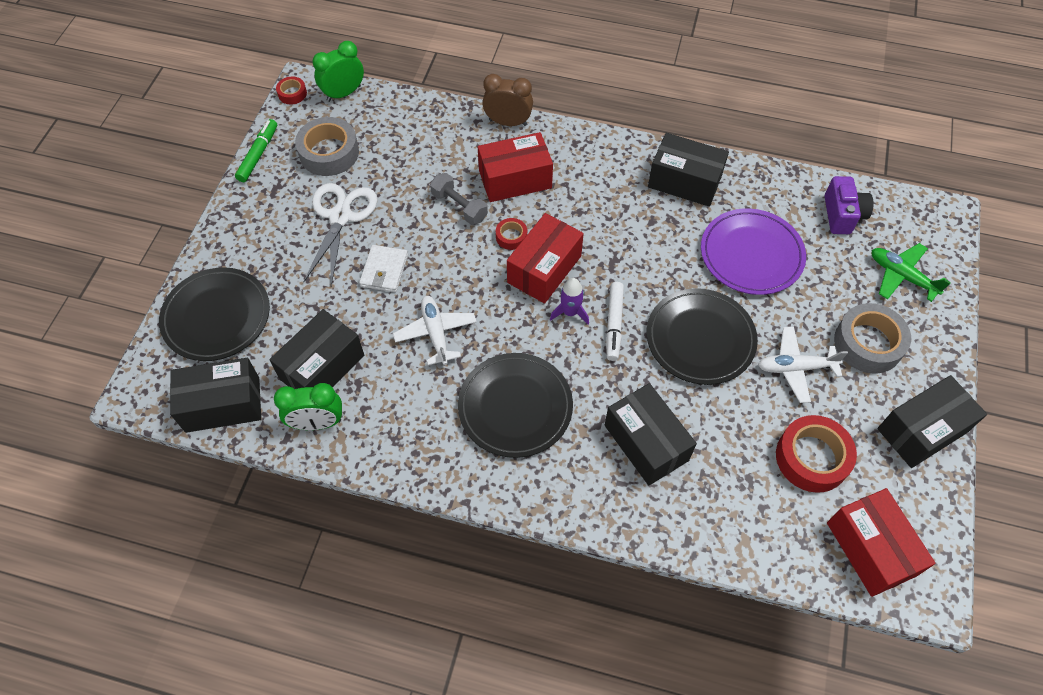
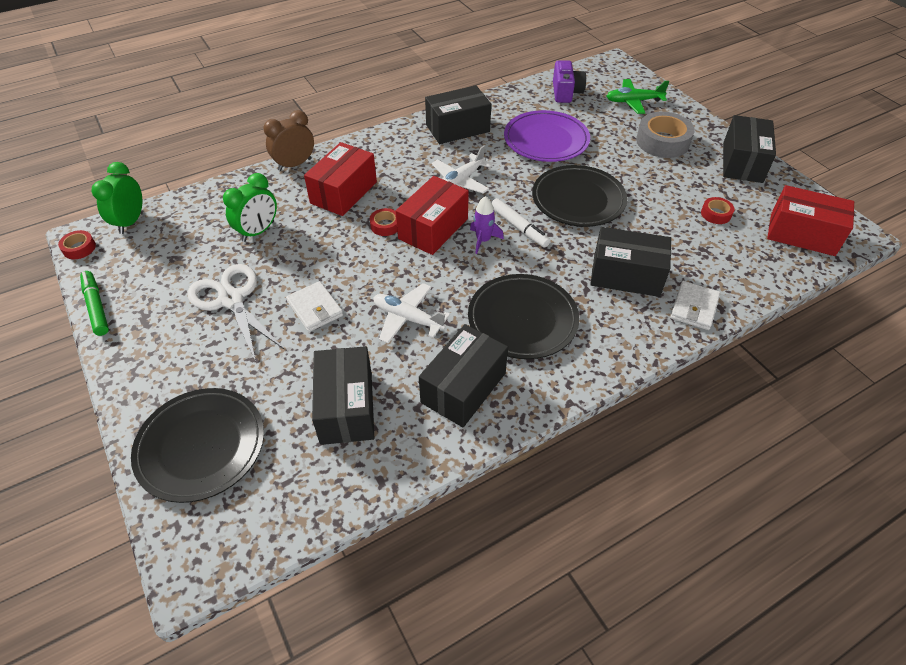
camera: 45 degrees left, 10 degrees down
(222, 404) = (290, 505): black box -> black box (463, 387)
(317, 423) = (393, 448): green clock -> green clock (258, 231)
(329, 153) = (166, 266): grey tape -> none
(459, 206) = (323, 232): grey dumbbell -> none
(544, 269) = (433, 228): red box -> red box turned 45 degrees clockwise
(664, 520) = (694, 308): none -> white wallet
(795, 368) = (646, 178): white plane -> white plane (460, 181)
(812, 458) = (716, 214): red tape -> red tape, size x0.50
(842, 215) = (566, 92): purple camera -> purple camera turned 45 degrees clockwise

